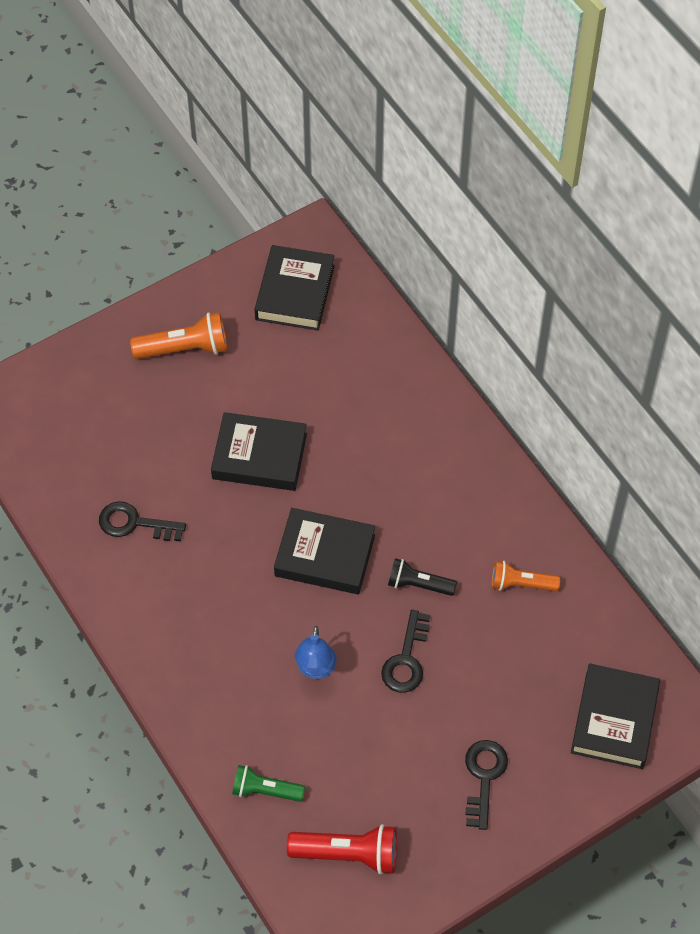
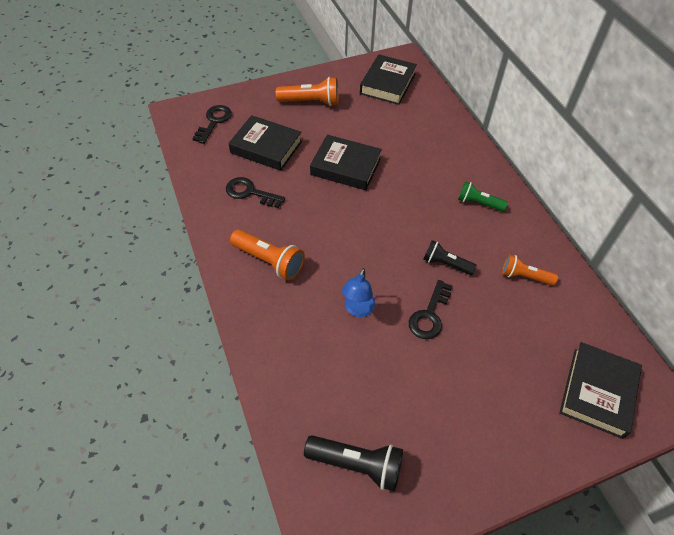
camera: 10 degrees right, 5 degrees down
(187, 623) = (269, 261): none -> orange flashlight
(265, 790) = (298, 396): green flashlight -> green flashlight (478, 203)
(325, 555) = (379, 233): black book -> black book (266, 147)
(348, 854) = (357, 464): red flashlight -> black flashlight
(484, 777) = (483, 420): black key -> black key (214, 122)

